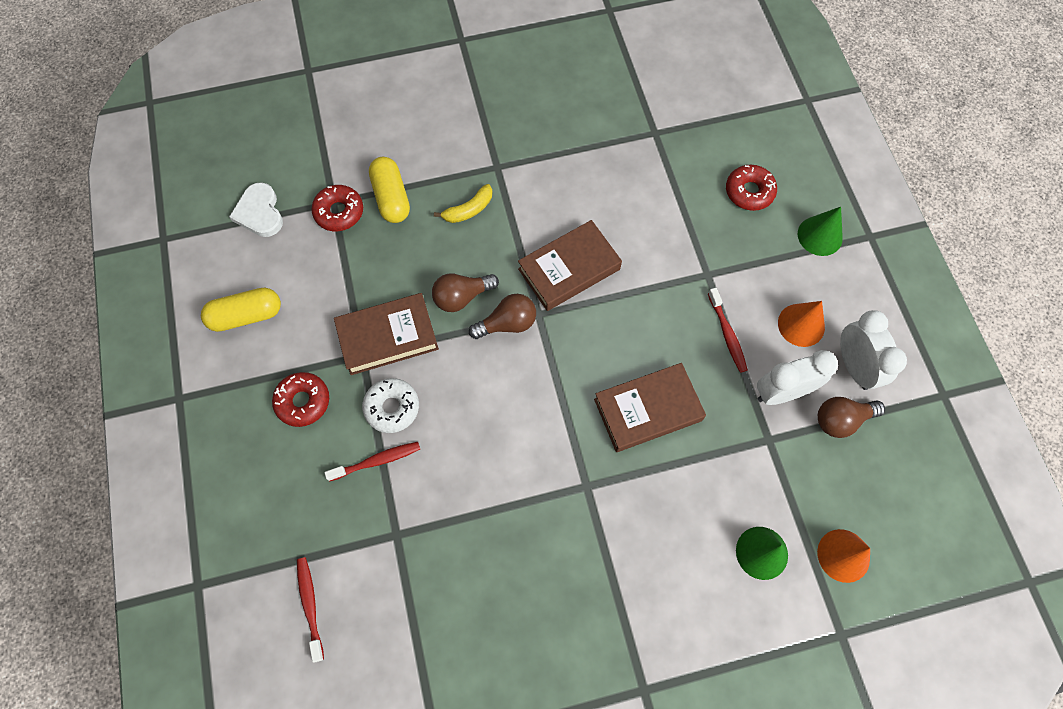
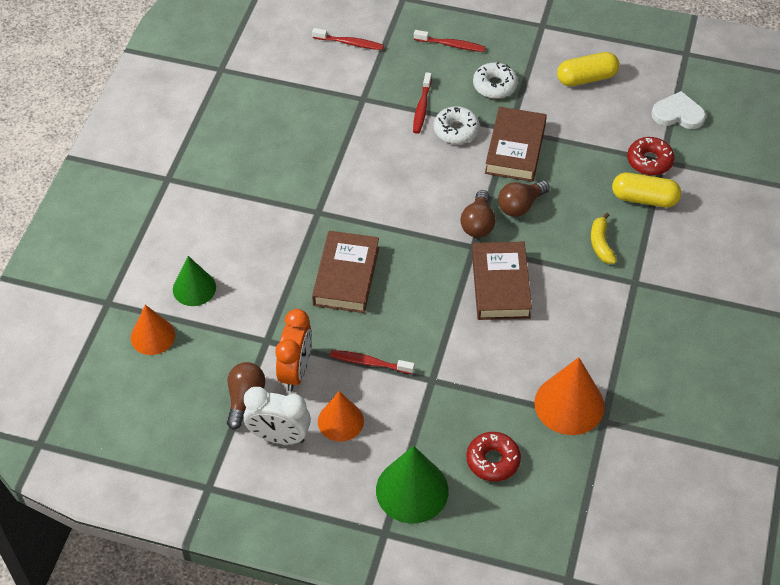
camera: 120 degrees right, 15 degrees down
(246, 316) = (586, 78): yellow capsule -> yellow capsule turned 60 degrees clockwise
(258, 481) = (451, 45): none -> red toothbrush
(303, 401) = (494, 85): red donut -> white donut
(462, 297) = (520, 206): brown light bulb -> brown light bulb turned 135 degrees counterclockwise
(657, 162) = (569, 404): none -> orange cone
(781, 392) = (296, 371): white clock -> orange clock
(820, 236) = (412, 490): green cone -> green cone, size x1.52

